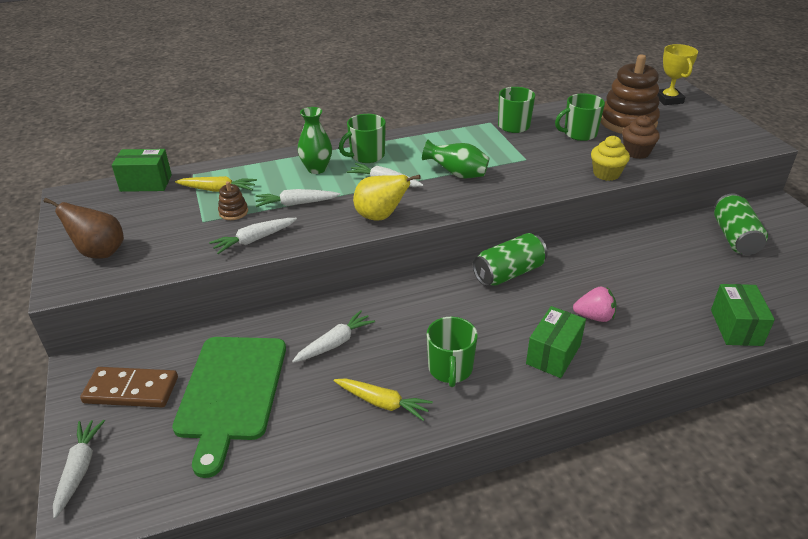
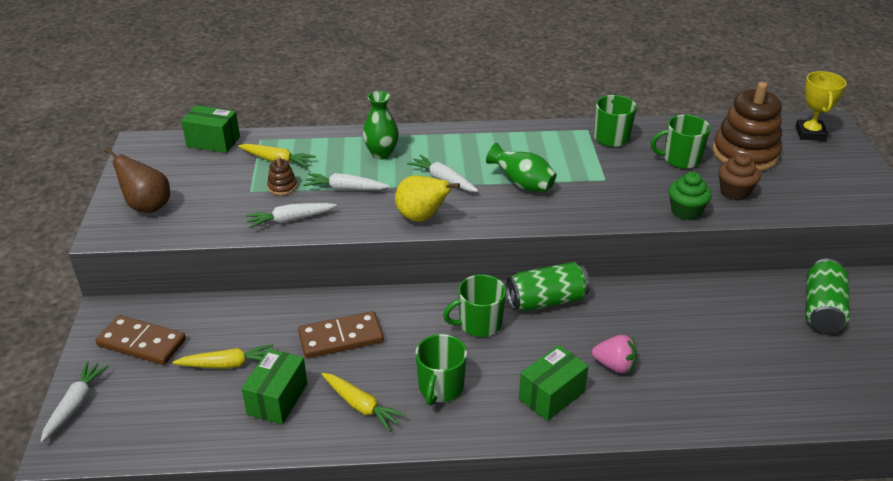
camera: 15 degrees right, 0 degrees up
(231, 392) = (227, 364): green cutting board -> yellow carrot
(335, 343) = (341, 337): white carrot -> brown domino
(366, 156) = (438, 147): green mug -> green mug (479, 324)
(606, 174) = (685, 211): yellow cupcake -> green cupcake
(736, 327) = (766, 409): green box -> green box (277, 399)

